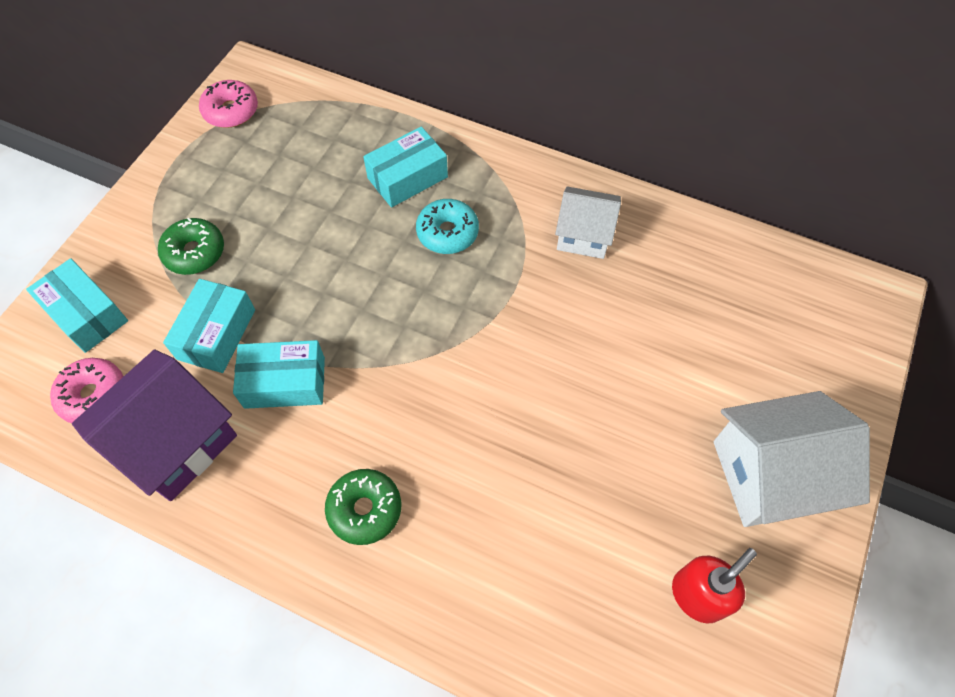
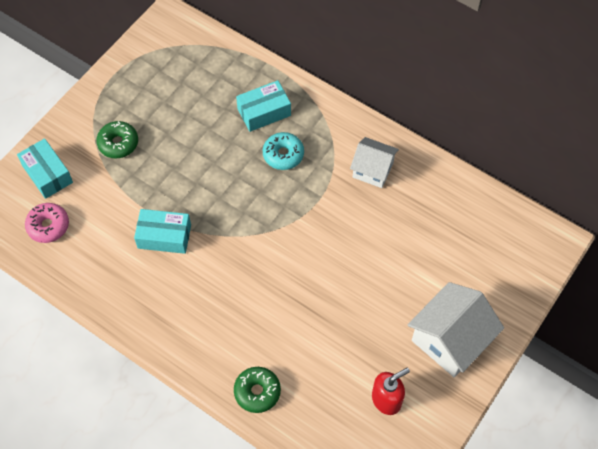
camera: 10 degrees right, 0 degrees up
(175, 441) = (94, 261): purple house -> none
(217, 334) = (126, 199): turquoise box -> none
(231, 111) = (153, 46): pink donut -> none
(365, 509) = (201, 319): green donut -> green donut (257, 392)
(770, 475) = (450, 340): white house -> white house turned 45 degrees counterclockwise

